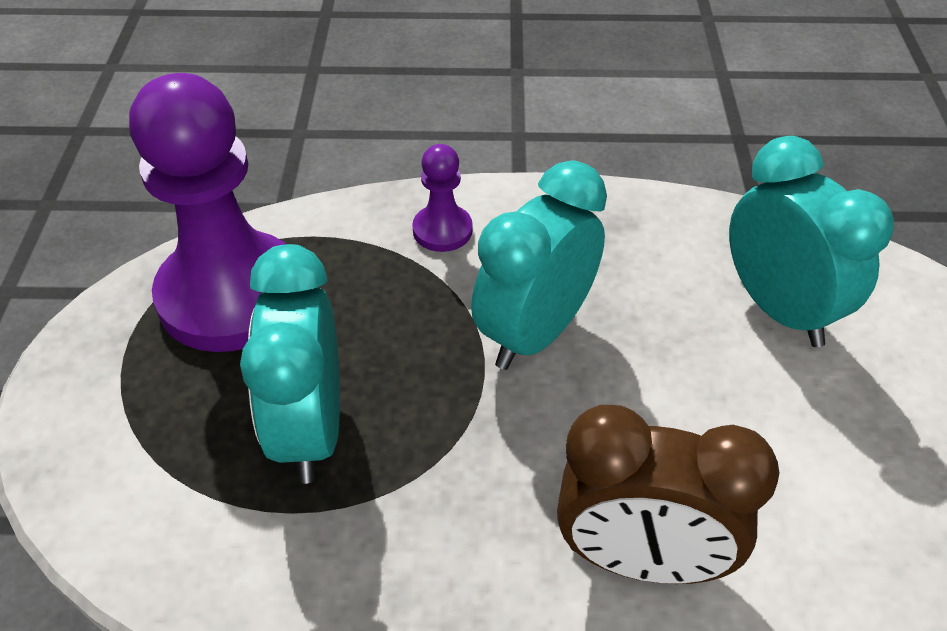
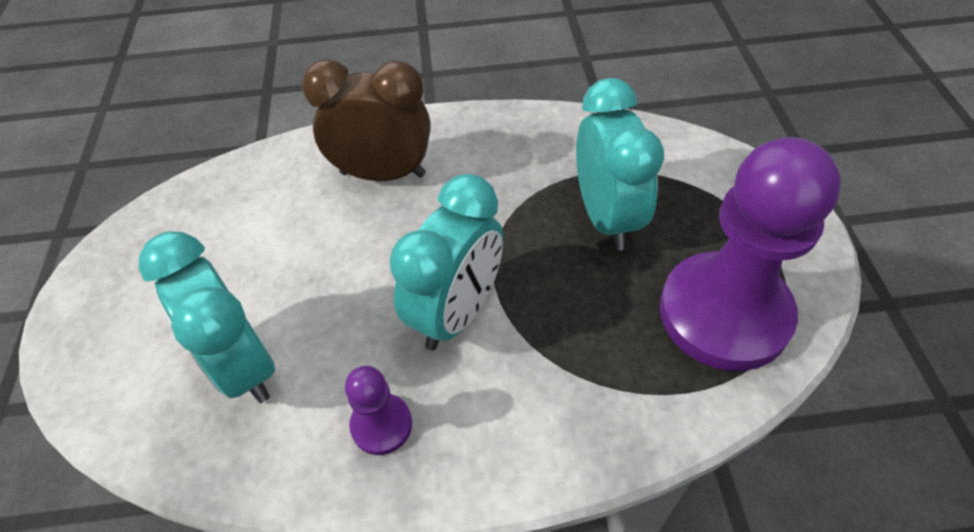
camera: 175 degrees right, 5 degrees up
(442, 230) = (560, 416): purple pawn -> purple pawn (381, 425)

